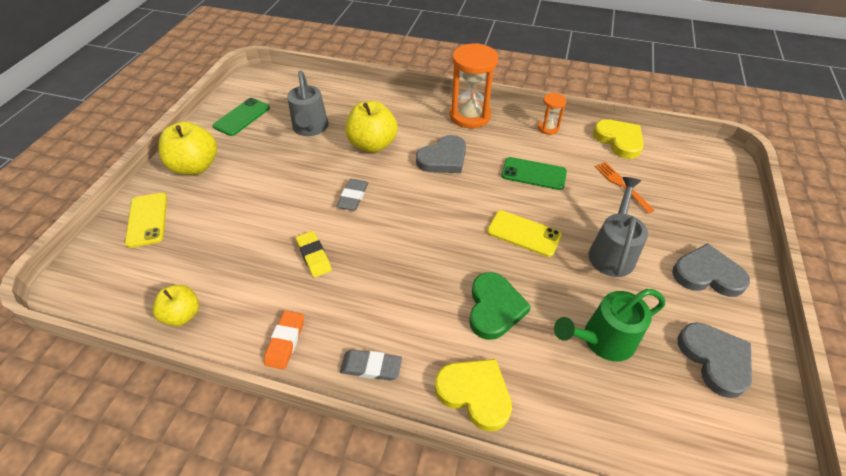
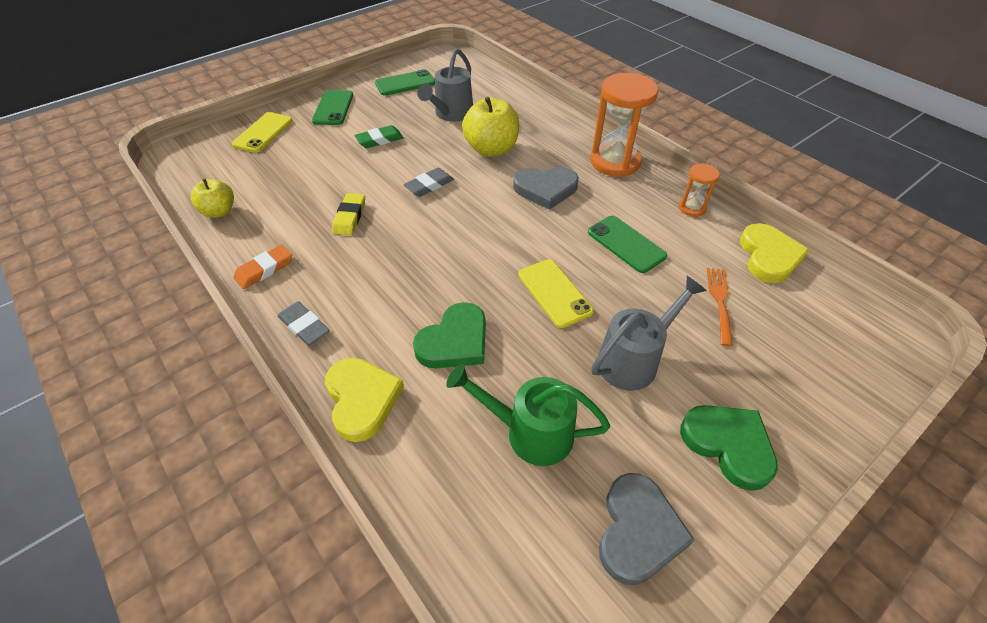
camera: 35 degrees right, 0 degrees up
(196, 166) = (333, 108): yellow apple -> green phone
(271, 177) = (379, 140): none -> green eraser
(707, 274) = (728, 445): grey heart -> green heart

